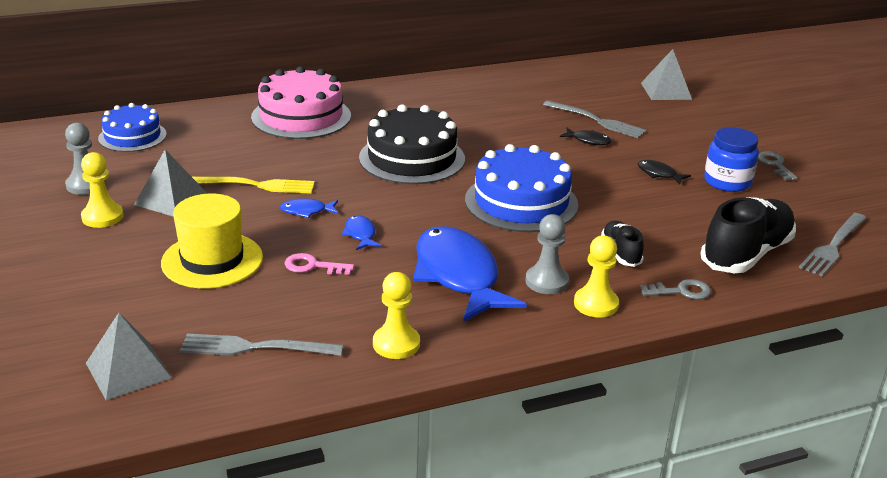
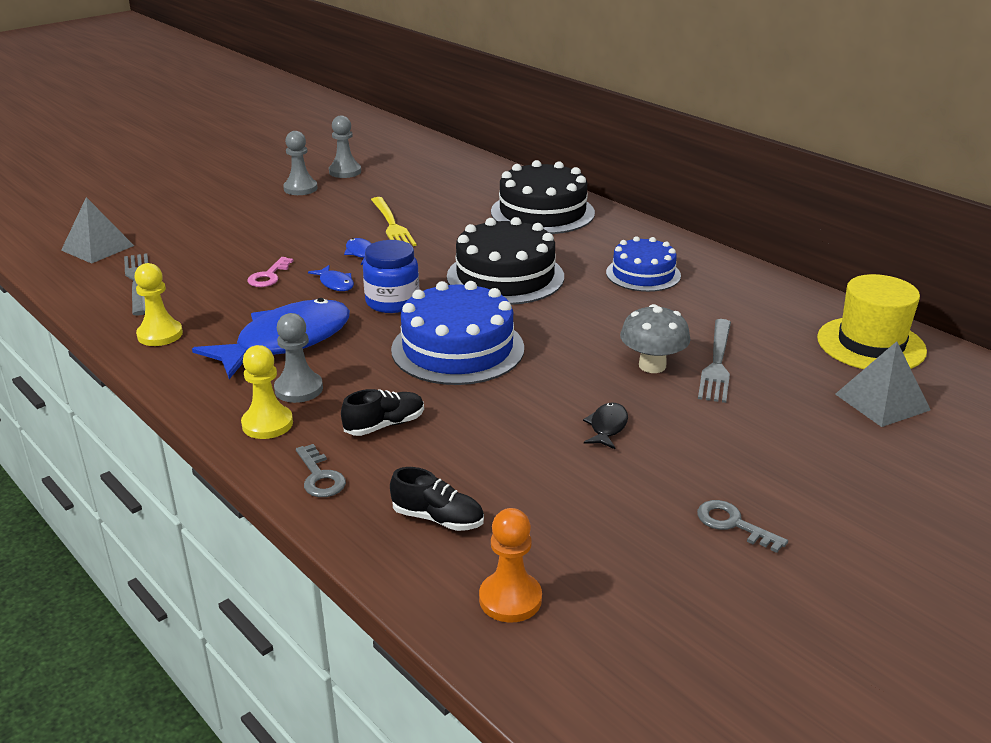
camera: 70 degrees right, 0 degrees up
(102, 217) = (300, 188): yellow pawn -> grey pawn
(132, 136) = (437, 165): blue cake -> blue cake (643, 274)
(171, 199) = (344, 202): grey pyramid -> none
(212, 260) = (257, 238): yellow hat -> yellow hat (871, 344)
(301, 116) = (542, 212): pink cake -> black cake
(313, 266) = (269, 276): pink key -> pink key turned 150 degrees counterclockwise
(360, 234) = (335, 283): blue fish -> blue fish turned 90 degrees clockwise
(588, 140) = (652, 366): black fish -> grey mushroom
(727, 182) = (634, 484): blue jar -> blue jar (392, 302)
(746, 254) = (438, 518): black shoe -> black shoe, size x0.52
(775, 165) = (733, 524): grey key -> grey key turned 105 degrees counterclockwise
(833, 246) = (510, 599): grey fork -> orange pawn

